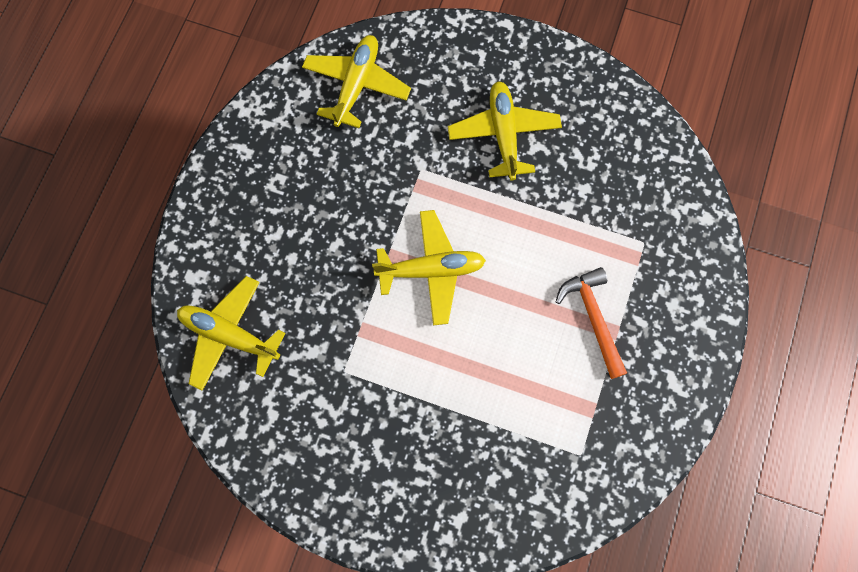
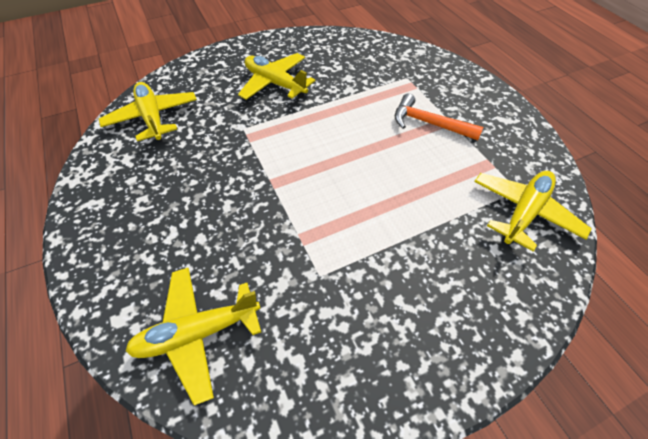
camera: 45 degrees left, 20 degrees down
(431, 270) = (310, 170): yellow plane -> yellow plane (524, 212)

